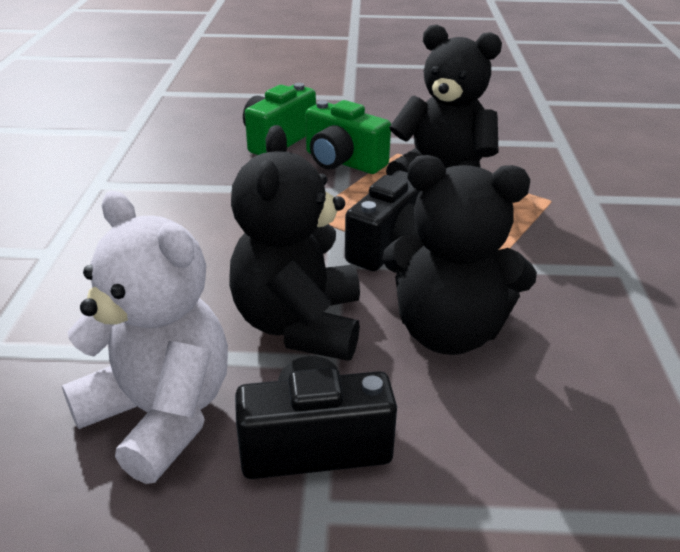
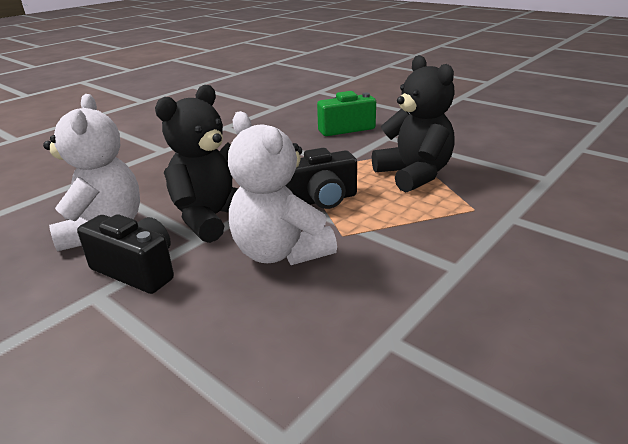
camera: 40 degrees right, 5 degrees down
(343, 162) = (365, 149): green camera -> none
(448, 331) = (280, 252): black teddy bear -> white teddy bear

